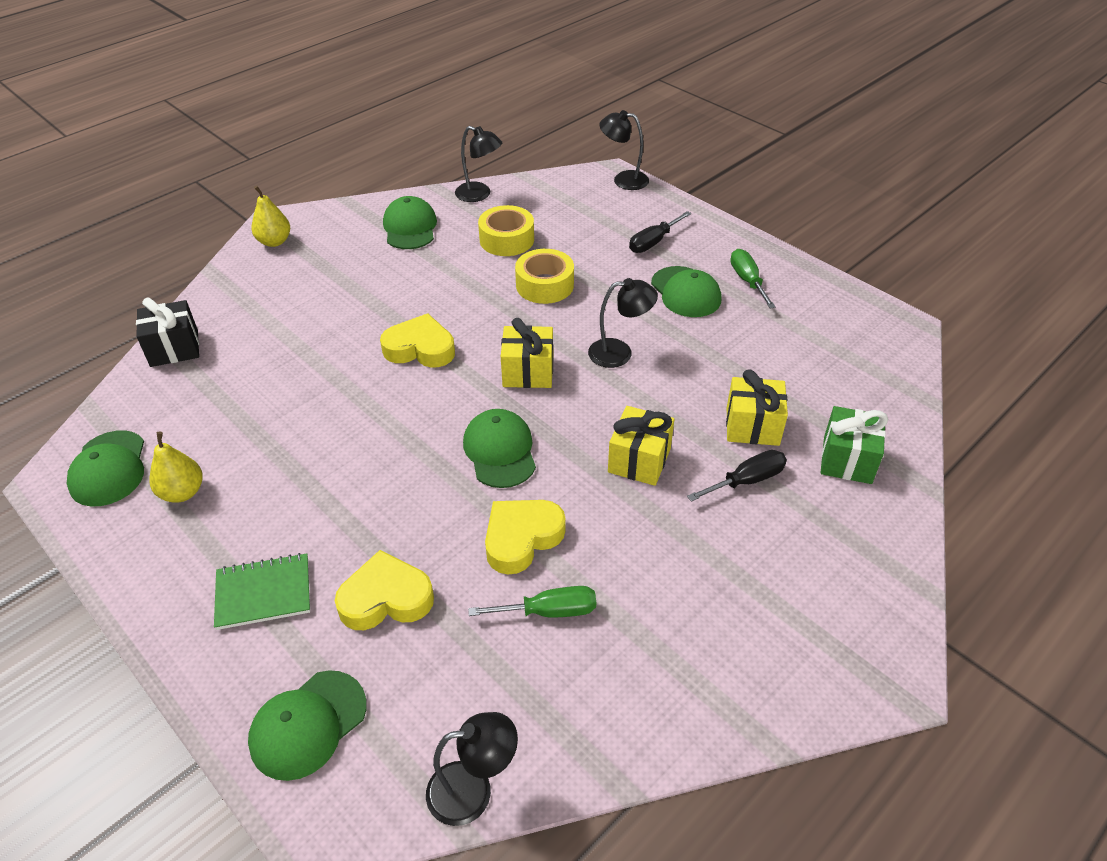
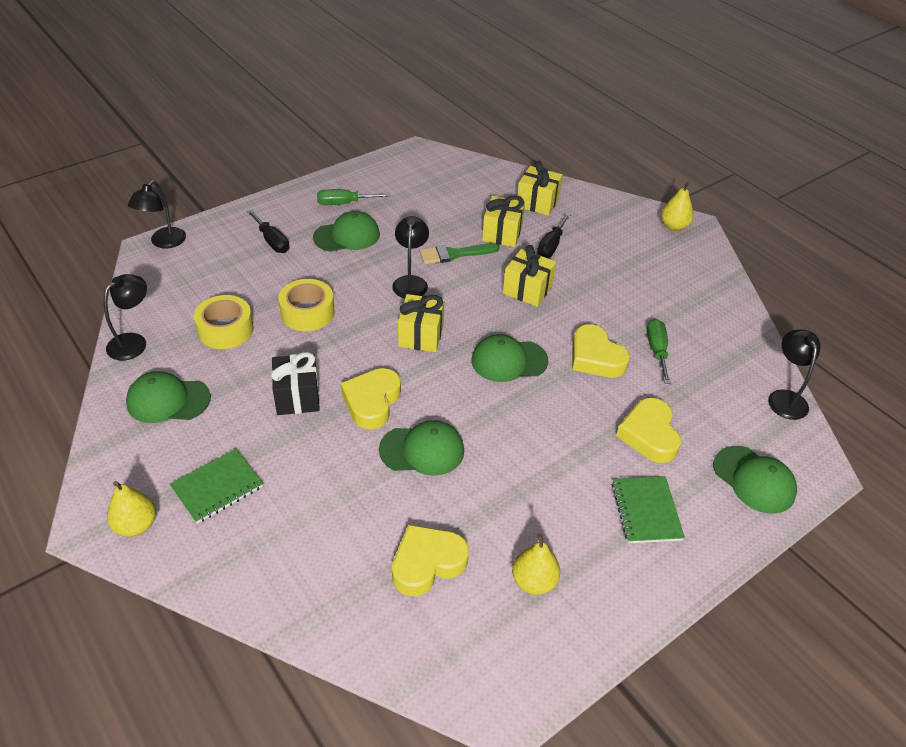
camera: 85 degrees left, 0 degrees up
(109, 469) = (495, 654): green cap -> green cap (422, 450)
(174, 348) = (313, 614): black gift -> black gift (297, 397)
(215, 412) = (427, 563): none -> yellow heart
(311, 273) = (217, 487): none -> green notebook
(687, 384) = (454, 254): none -> green brush
(747, 480) = (551, 246): black screwdriver -> black screwdriver turned 135 degrees counterclockwise
(847, 460) = (537, 203): green gift -> yellow gift
(875, 645) = (673, 226): none -> yellow pear

